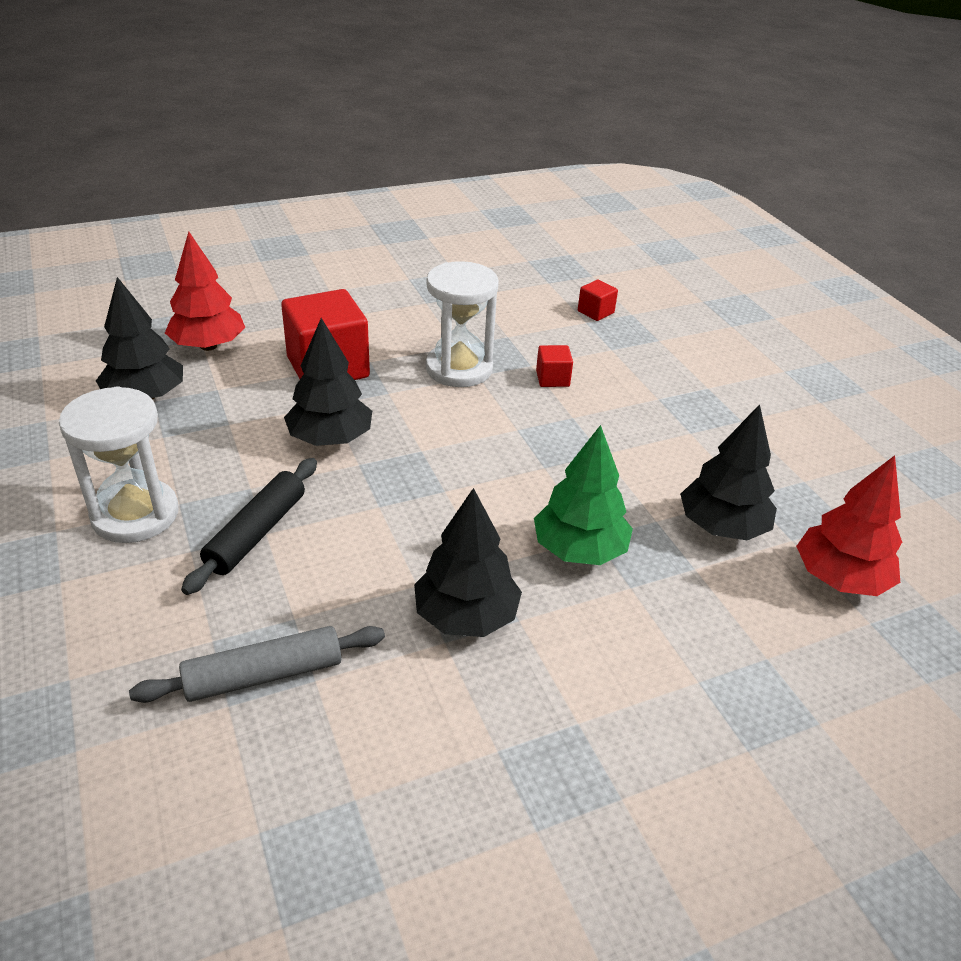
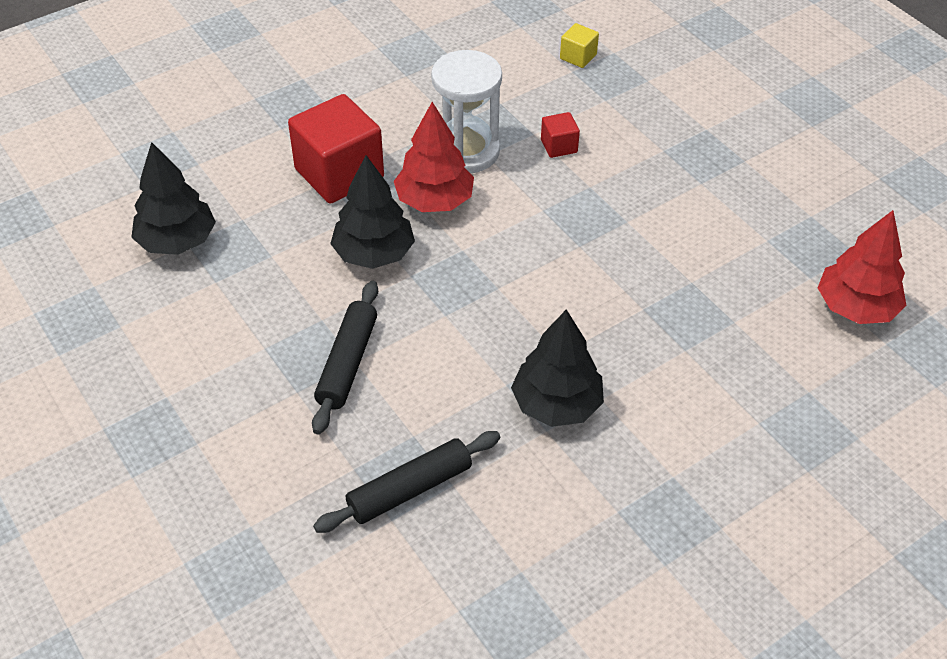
camera: 10 degrees left, 10 degrees up
(135, 514) = (230, 367): white hourglass -> none
(208, 346) = (210, 170): red tree -> red tree (434, 201)
(264, 675) = (410, 489): grey rolling pin -> black rolling pin
(579, 550) = (633, 323): green tree -> none
(595, 312) = (578, 57): red cube -> yellow cube
(722, 527) = (749, 277): black tree -> none

